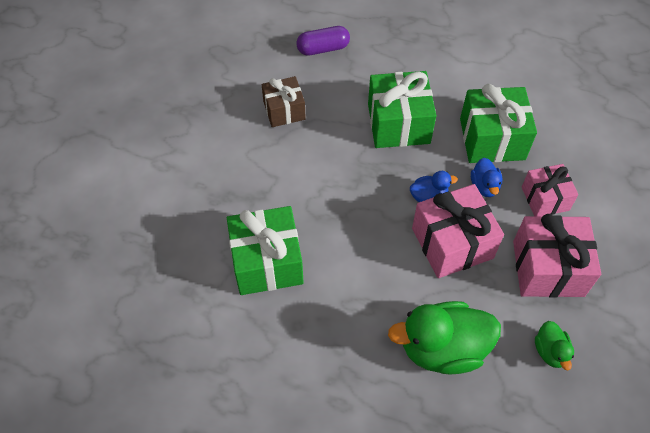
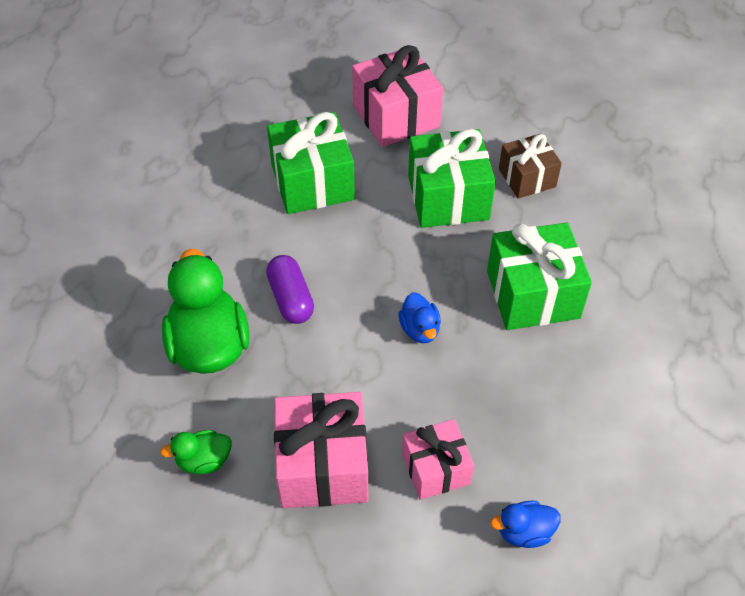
camera: 85 degrees right, 5 degrees down
(323, 48) = (642, 207): purple capsule -> purple capsule (291, 299)
(452, 243) = (352, 355): pink gift -> pink gift (396, 116)
(484, 186) = (445, 393): blue duck -> blue duck (524, 532)
(492, 139) = (529, 405): green gift -> green gift (448, 197)

